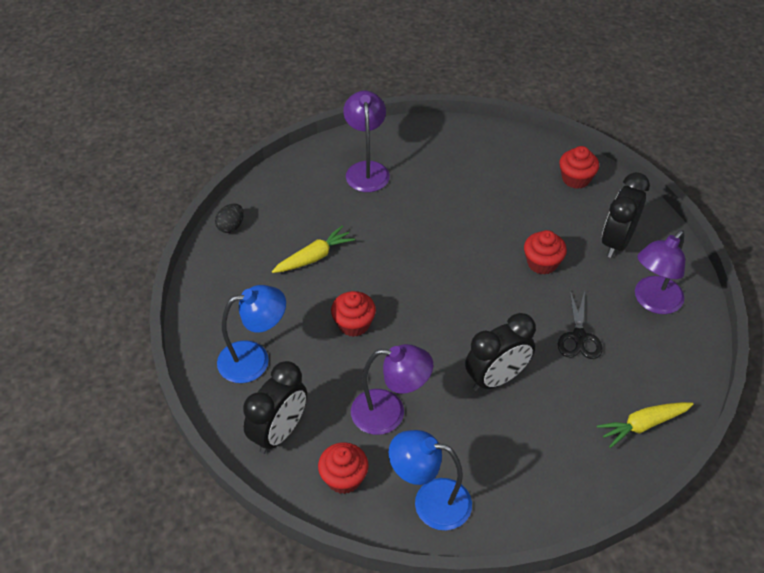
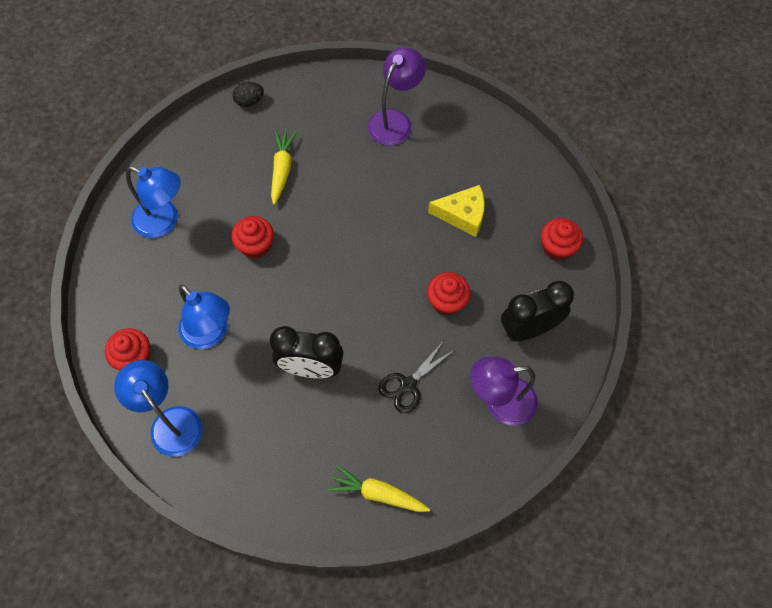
camera: 40 degrees right, 15 degrees up
(279, 432) = (127, 290): black clock -> none
(314, 257) = (282, 169): yellow carrot -> yellow carrot turned 90 degrees counterclockwise
(389, 413) = (210, 334): purple lamp -> blue lamp
(488, 200) = (463, 215): none -> yellow cheese

